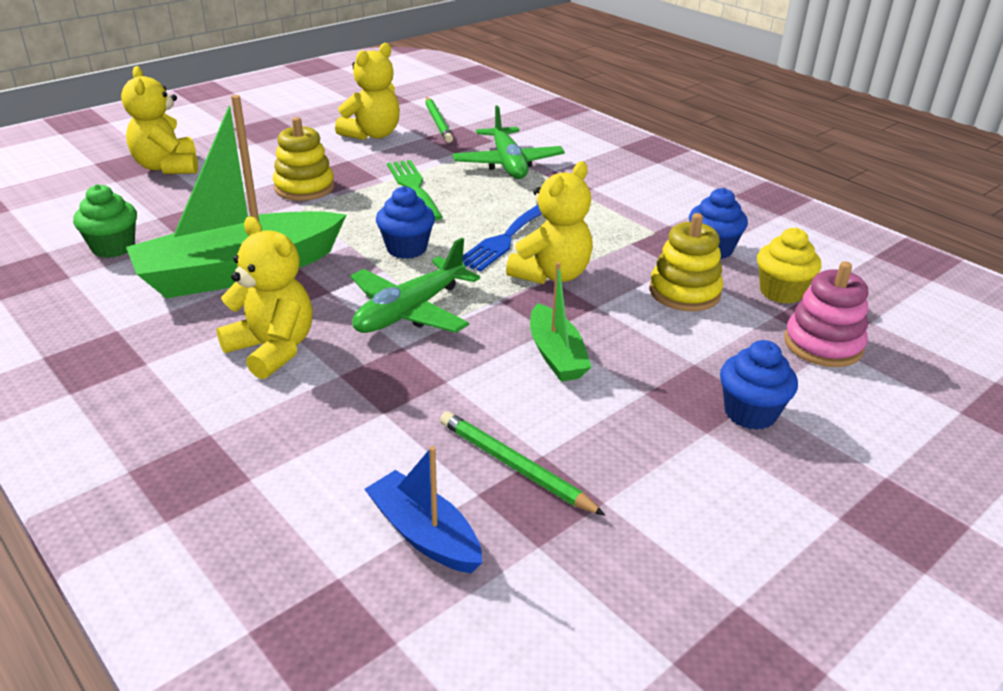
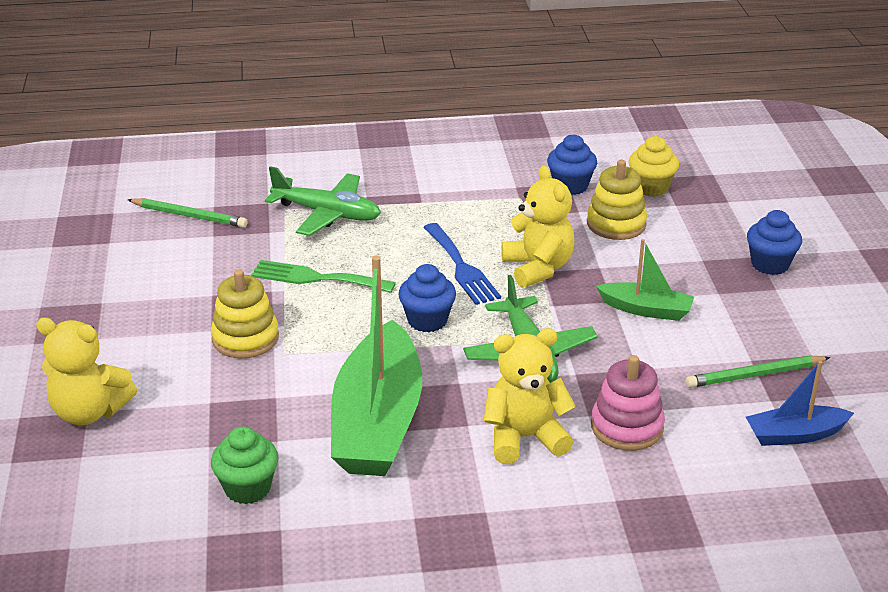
camera: 55 degrees left, 0 degrees up
(372, 135) = (170, 262): yellow teddy bear -> none
(823, 344) = (723, 204): pink stacking toy -> pink stacking toy (627, 427)

